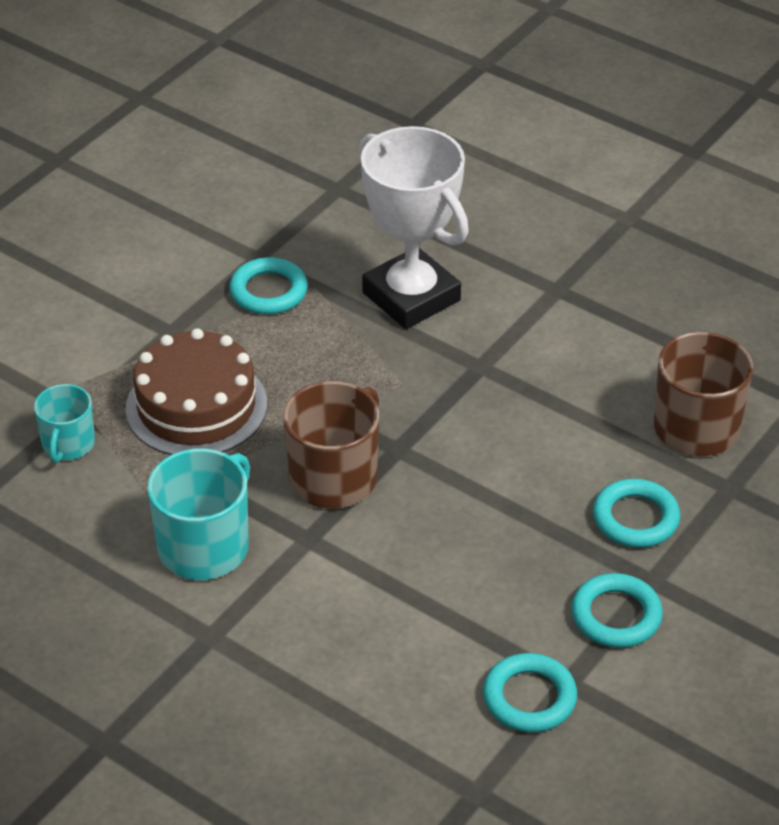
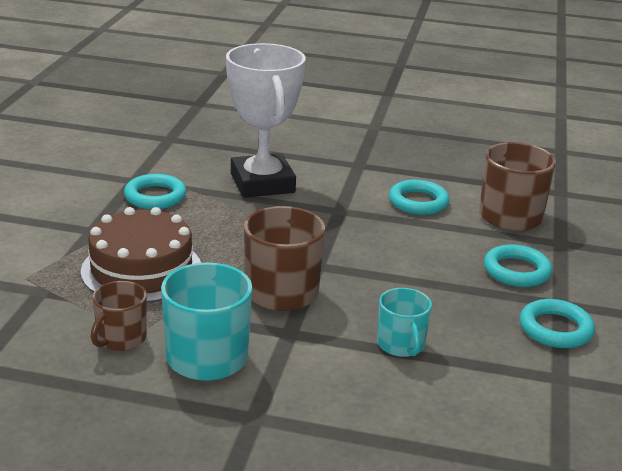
camera: 25 degrees left, 15 degrees down
(68, 444) = (45, 313): turquoise mug -> turquoise mug (401, 344)
(128, 499) = (120, 338): none -> brown mug
(411, 296) = (262, 183): white trophy -> white trophy turned 45 degrees clockwise
(529, 698) = (542, 395): turquoise ring -> turquoise ring (418, 202)

